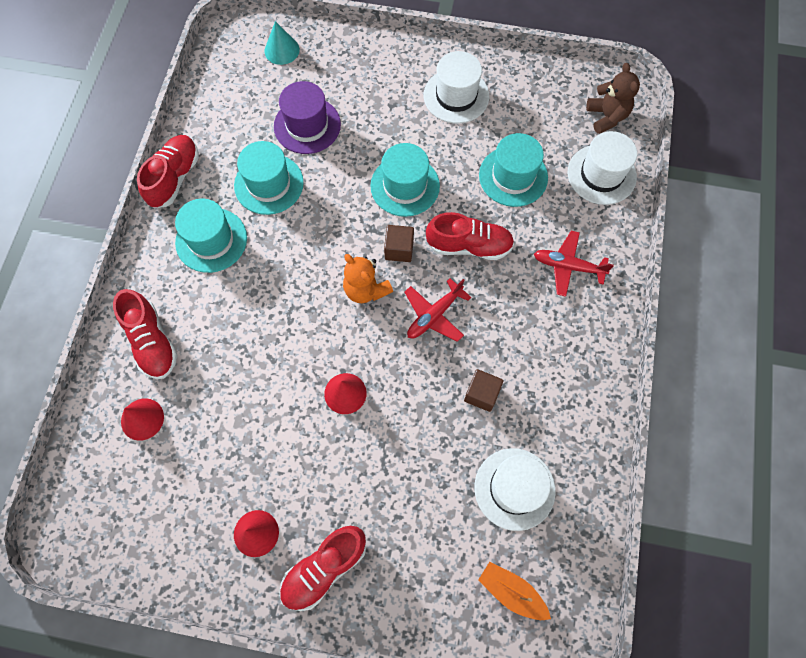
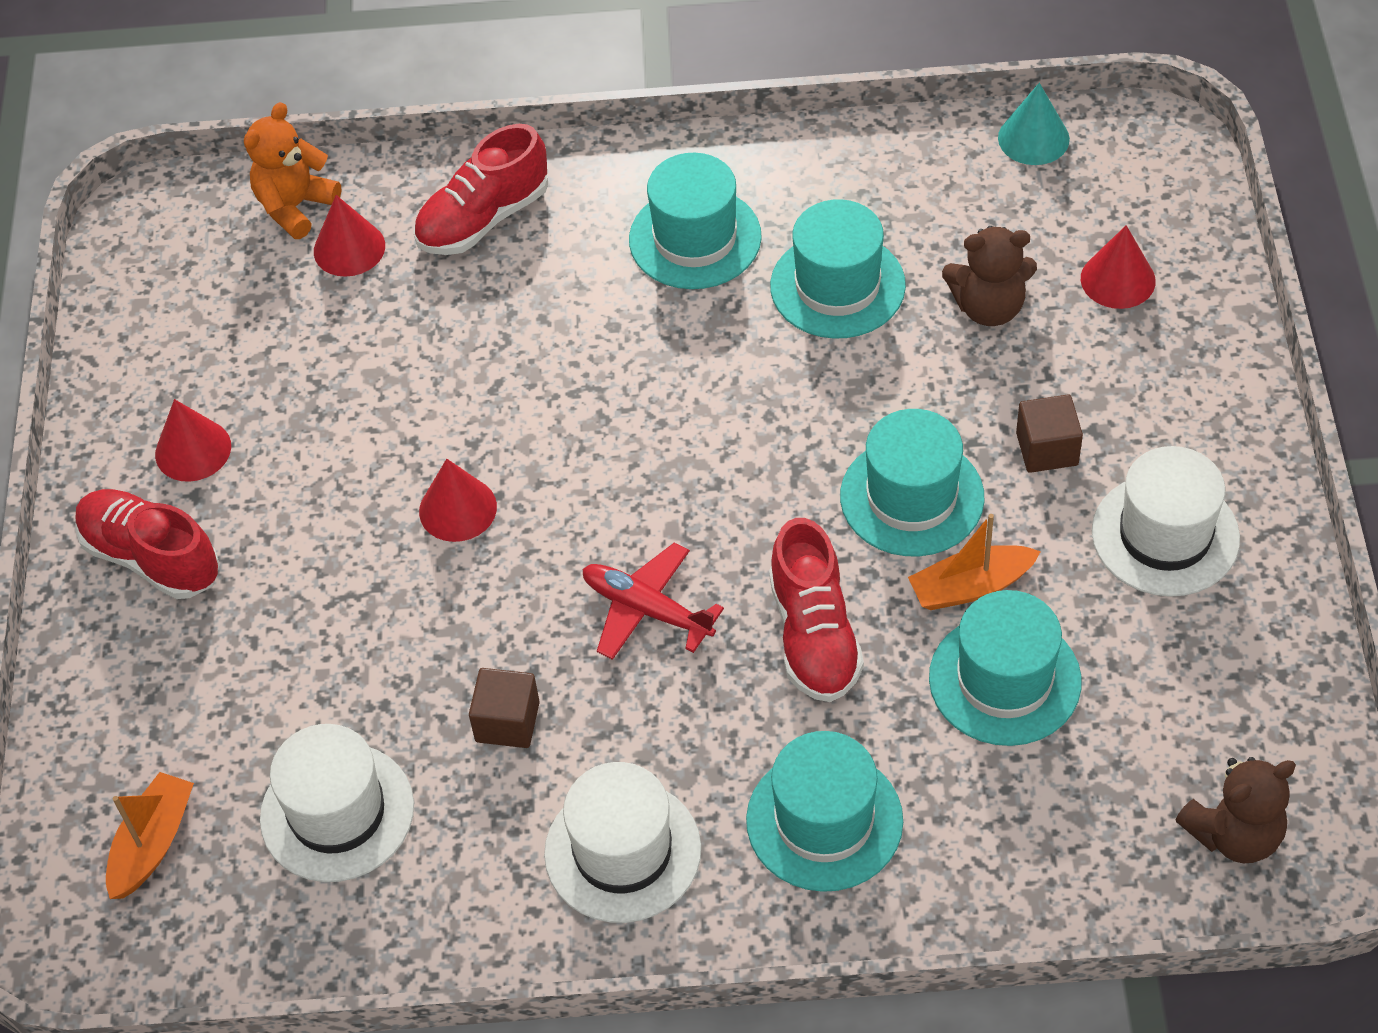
camera: 80 degrees right, 15 degrees down
(174, 178) = (800, 151): red shoe -> none
(282, 50) = (1147, 221): turquoise cone -> turquoise cone (1033, 138)
(307, 125) = (988, 307): purple hat -> brown teddy bear
(311, 71) = (1118, 279): none -> red cone
(366, 289) = (668, 489): orange teddy bear -> orange teddy bear (295, 206)
(399, 249) = (768, 521): brown cube -> brown cube (1047, 449)
(461, 176) = (971, 587): none -> orange boat
(567, 266) = (824, 820): red plane -> turquoise hat
(601, 174) = (1074, 848): white hat -> white hat (622, 851)

